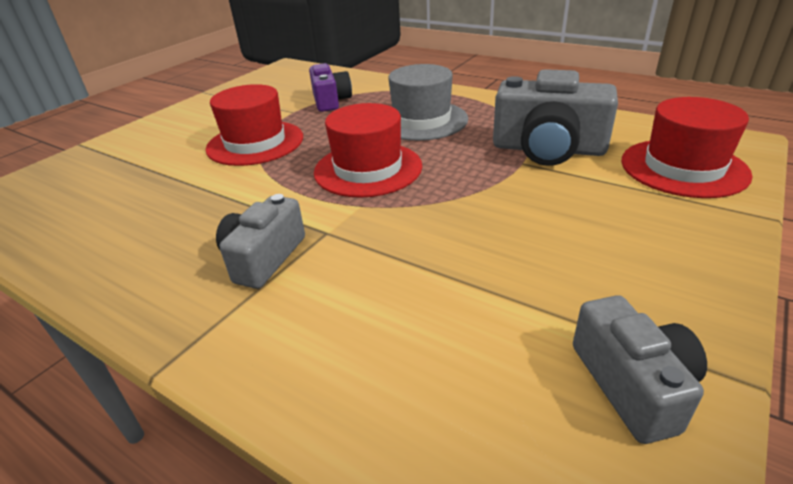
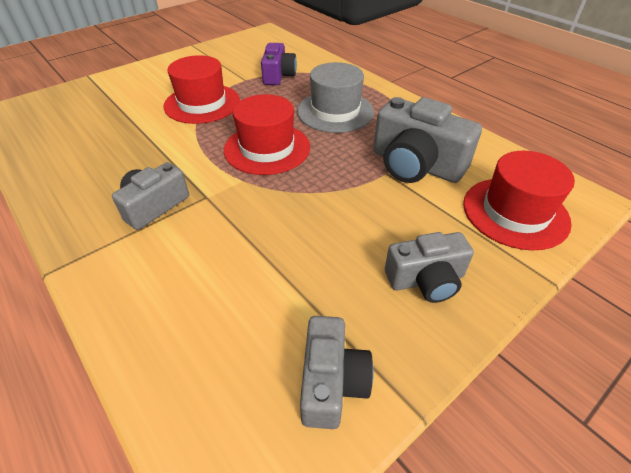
camera: 15 degrees right, 10 degrees up
(648, 250) = (426, 280): none -> grey camera

